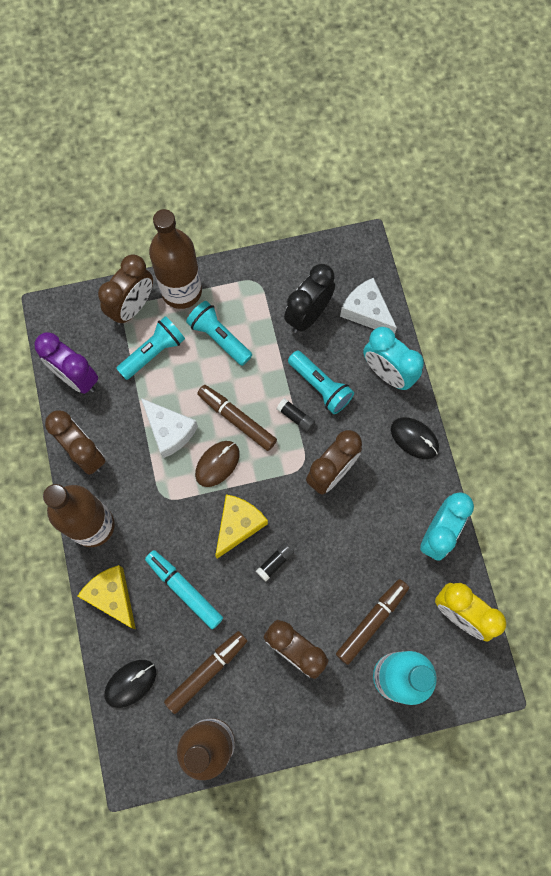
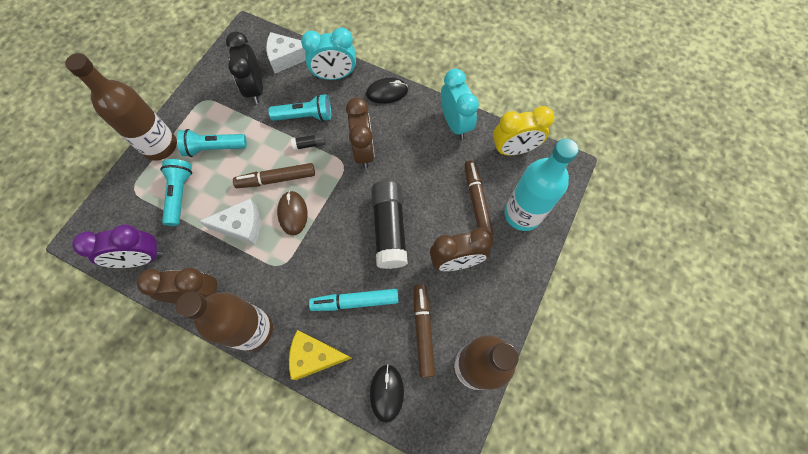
camera: 50 degrees left, 5 degrees down
(132, 307) = (136, 183): brown clock -> none
(238, 525) = (344, 232): yellow cheese -> none
(275, 562) = (389, 229): black glue stick -> black glue stick, size x2.37

